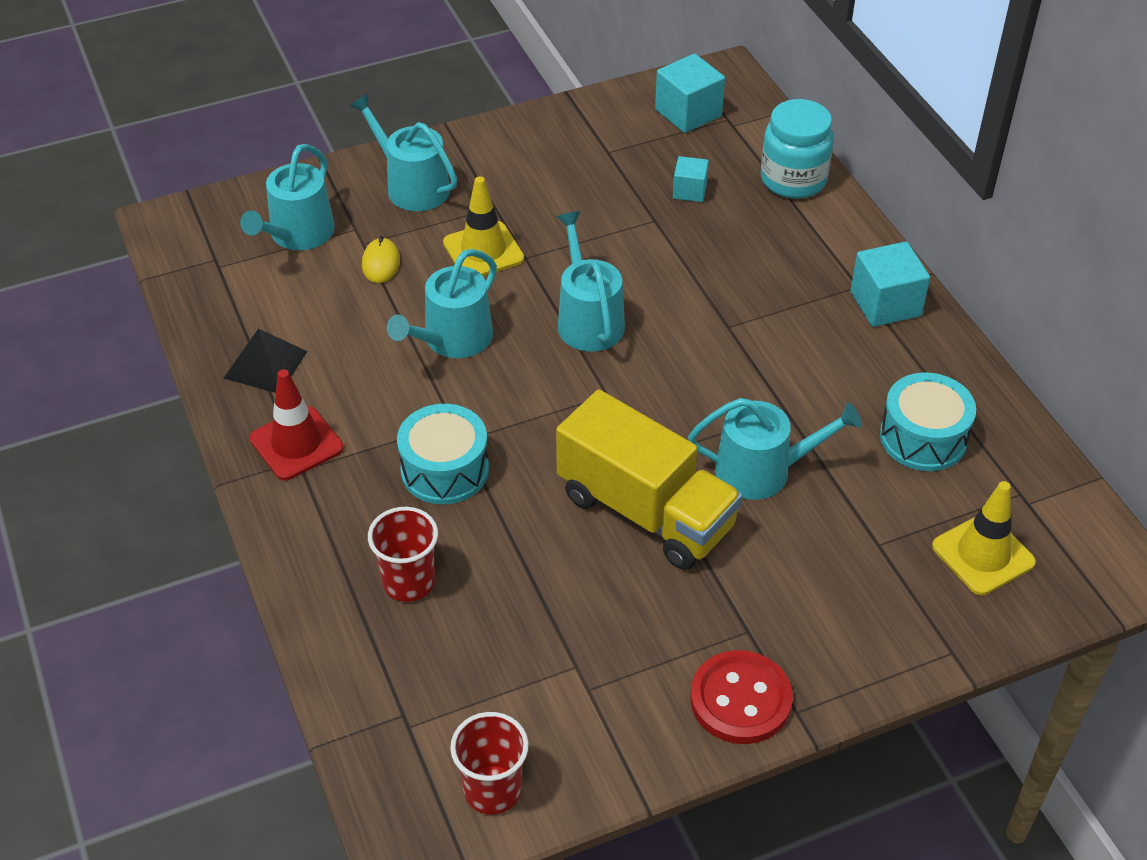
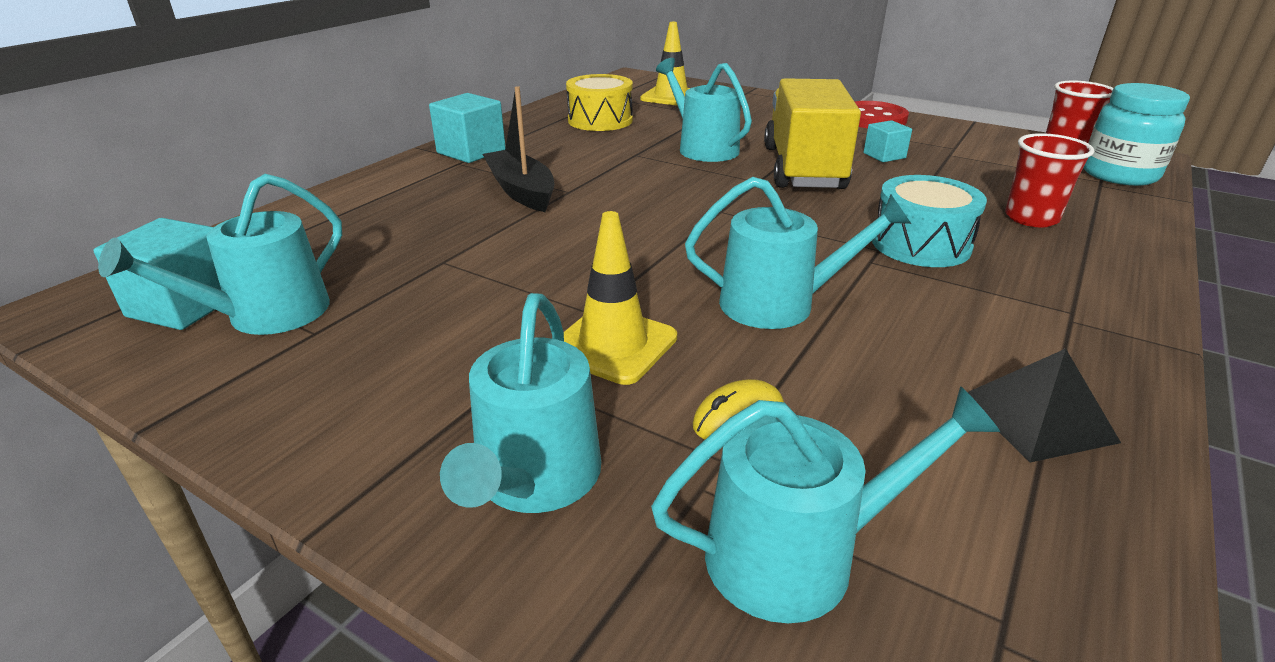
camera: 125 degrees left, 15 degrees down
(296, 443) = (1061, 331): red traffic cone -> none
(588, 320) = (643, 246): turquoise watering can -> turquoise watering can (267, 315)
(689, 191) = (369, 258): turquoise cube -> turquoise cube (884, 155)
(752, 299) = (521, 191): none -> black boat
(793, 180) = (310, 216): turquoise jar -> turquoise jar (1119, 175)
(923, 438) = (600, 120): turquoise drum -> yellow drum

